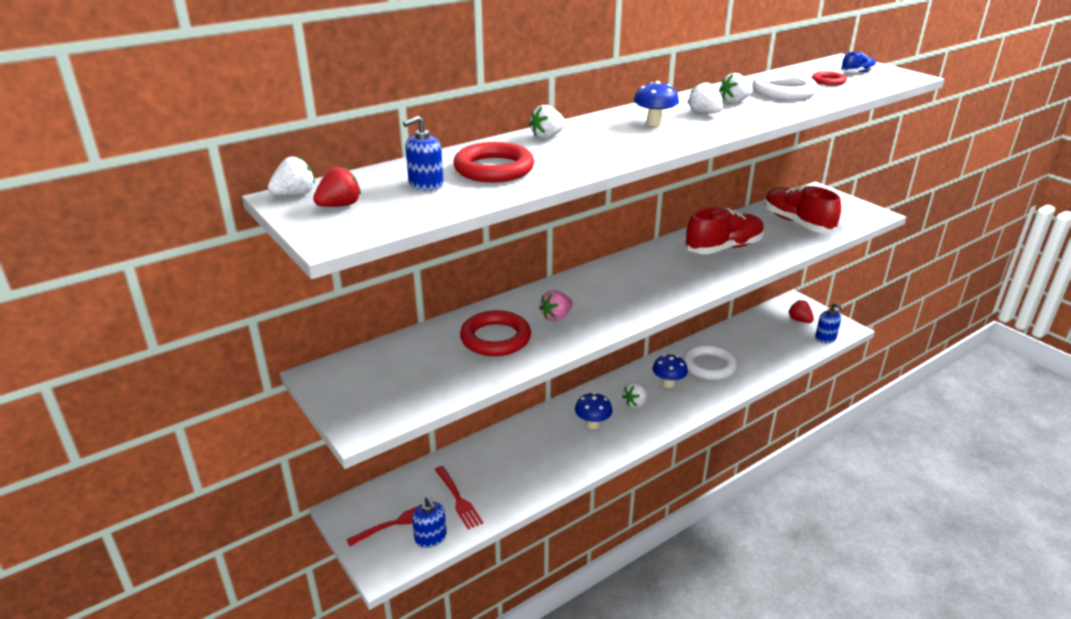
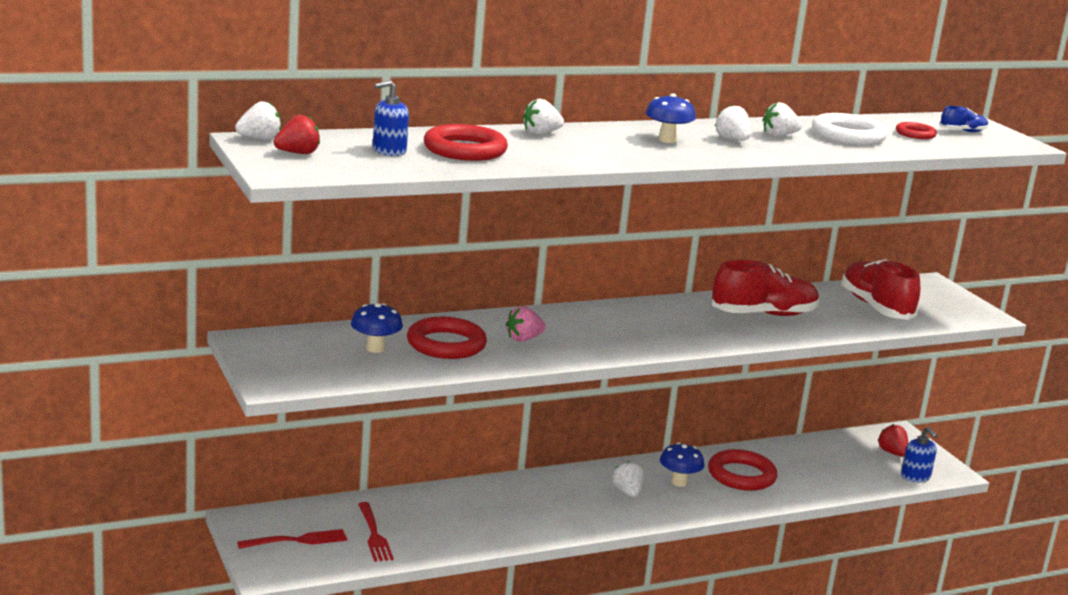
camera: 10 degrees right, 10 degrees down
(431, 537) = (330, 560): blue soap dispenser -> none
(592, 424) = (563, 501): blue mushroom -> blue mushroom (375, 348)
(636, 403) = (627, 492): white strawberry -> white strawberry turned 105 degrees clockwise
(709, 366) = (741, 475): white ring -> red ring

